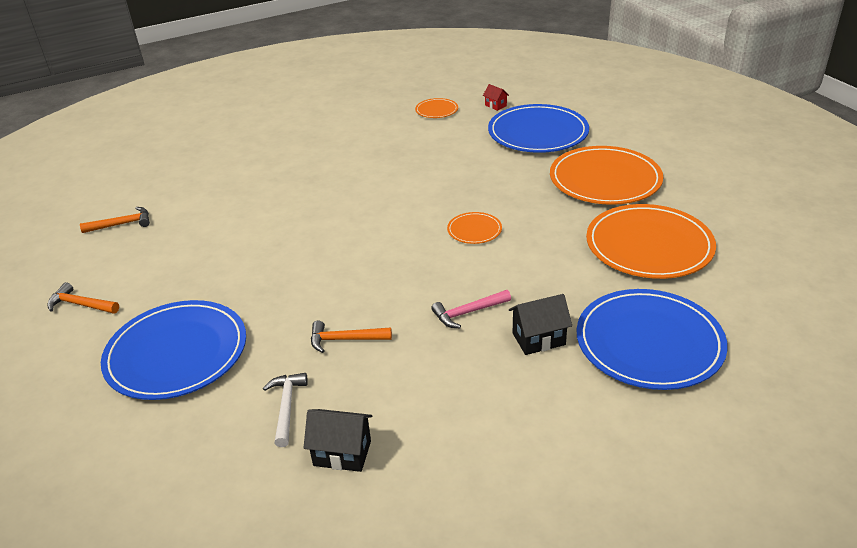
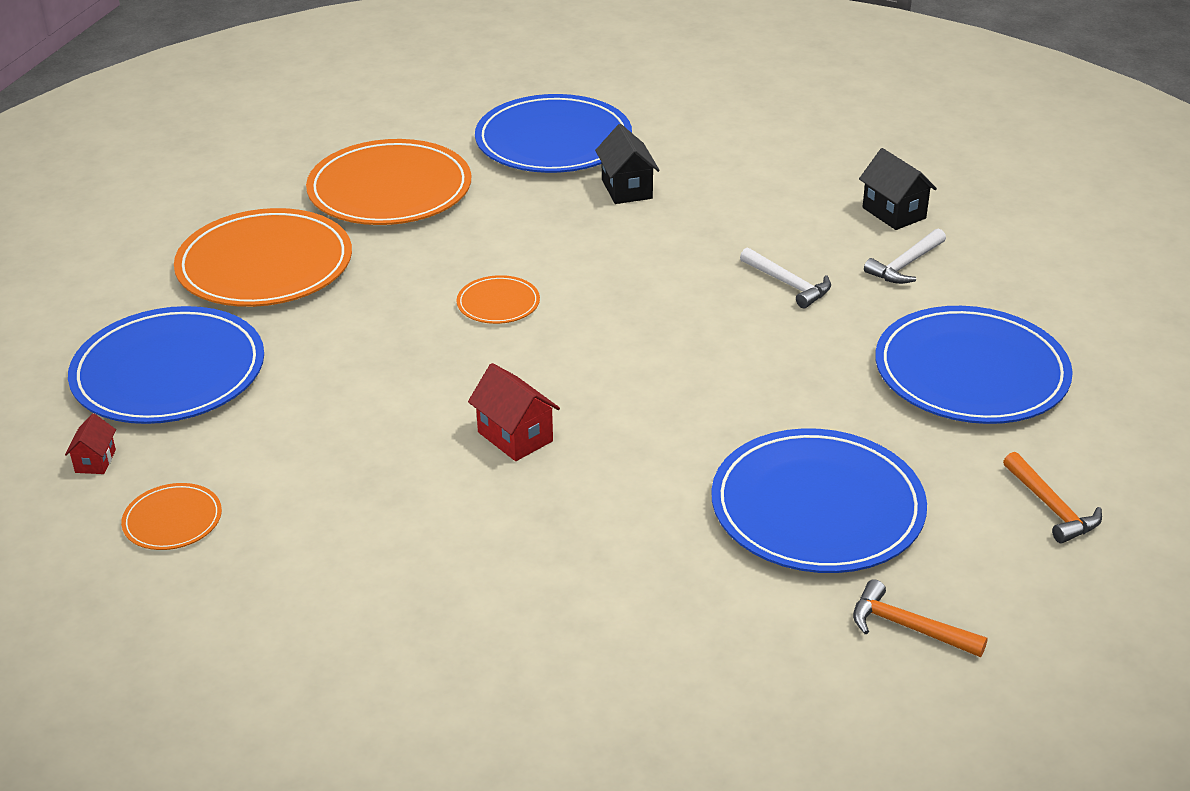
camera: 135 degrees left, 0 degrees up
(201, 241) = (817, 507): none -> blue plate
(345, 340) = (788, 284): orange hammer -> white hammer
(368, 191) = (515, 437): none -> red house
(468, 313) = (646, 239): pink hammer -> none
(538, 339) = (626, 189): black house -> black house turned 45 degrees clockwise

